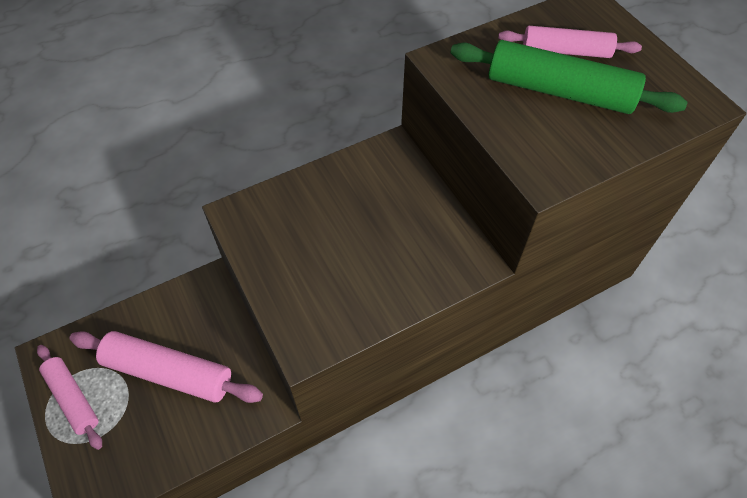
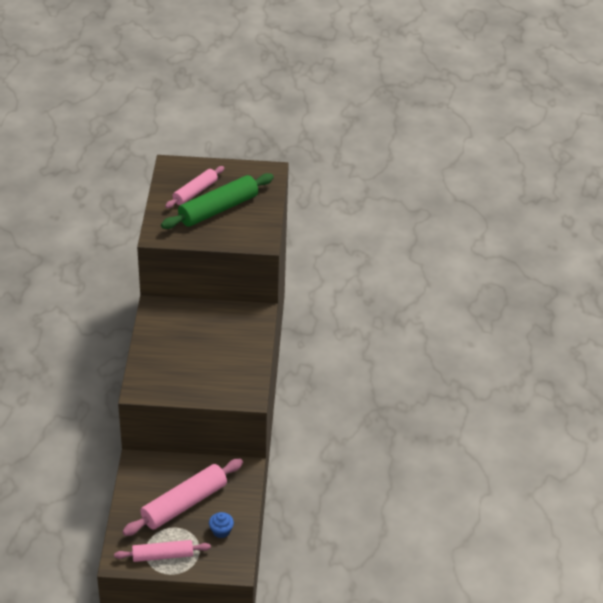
camera: 60 degrees left, 15 degrees down
(144, 443) = (221, 531): none -> blue cupcake

